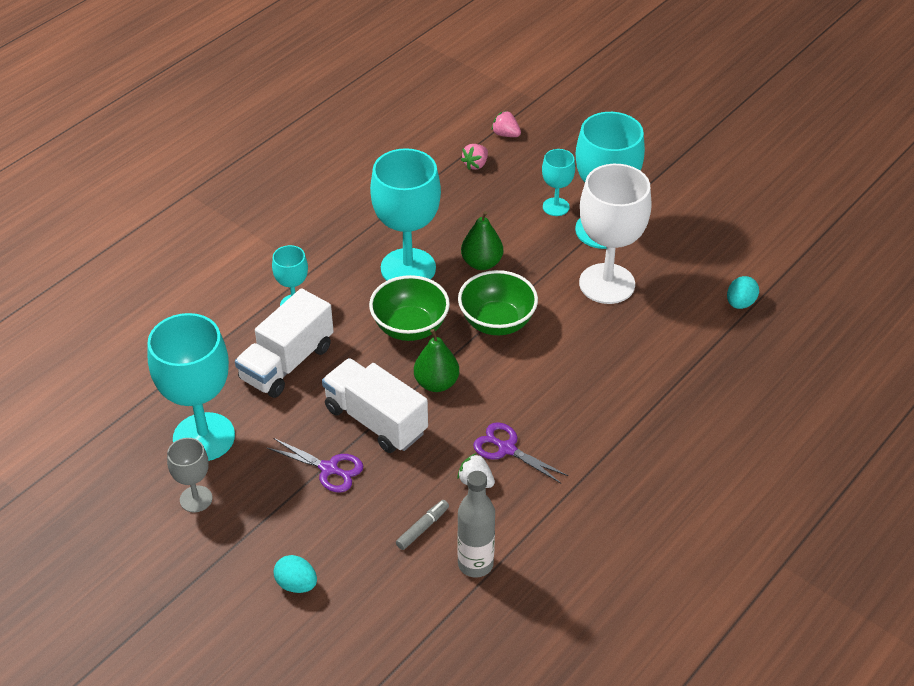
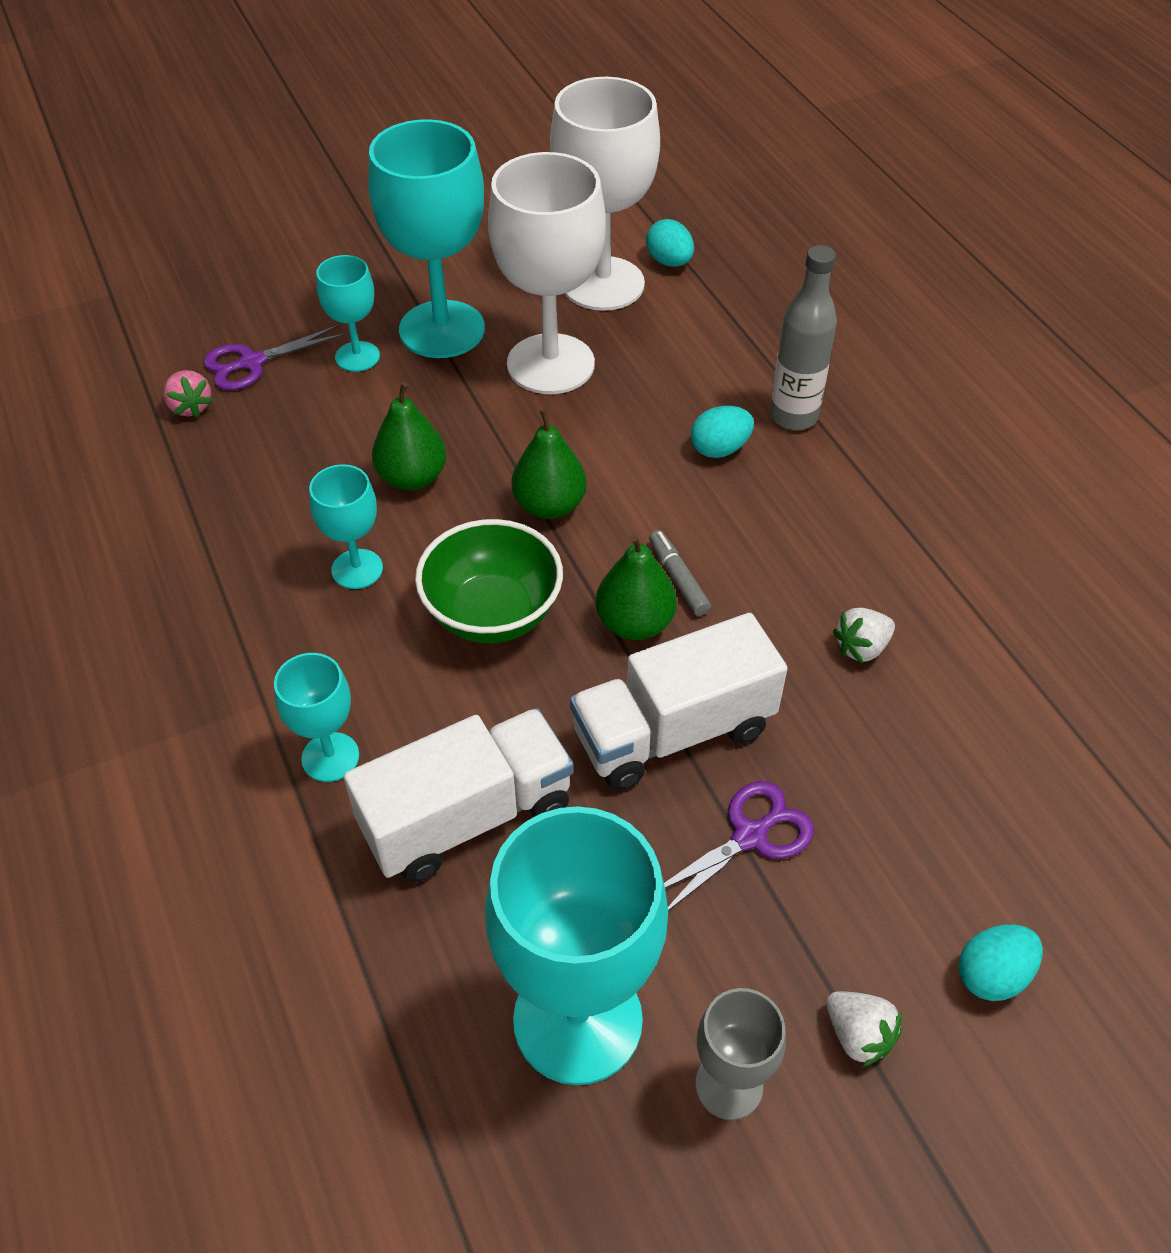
camera: 65 degrees left, 5 degrees up
(240, 539) = (858, 1035): none -> white strawberry
(287, 363) = (467, 816): white truck -> white truck turned 90 degrees counterclockwise
(408, 268) = (357, 569): turquoise goblet -> turquoise goblet, size x0.51
(422, 528) = (930, 748): grey marker -> grey marker (678, 578)
(475, 564) = (1025, 706): grey bottle -> grey bottle (793, 416)
(497, 322) = (549, 505): green bowl -> green pear
(505, 134) = (155, 351): pink strawberry -> none
(507, 448) = (812, 587): purple scissors -> purple scissors (252, 363)
(589, 377) = (720, 449): none -> turquoise egg
(695, 281) = (603, 284): none -> white goblet

